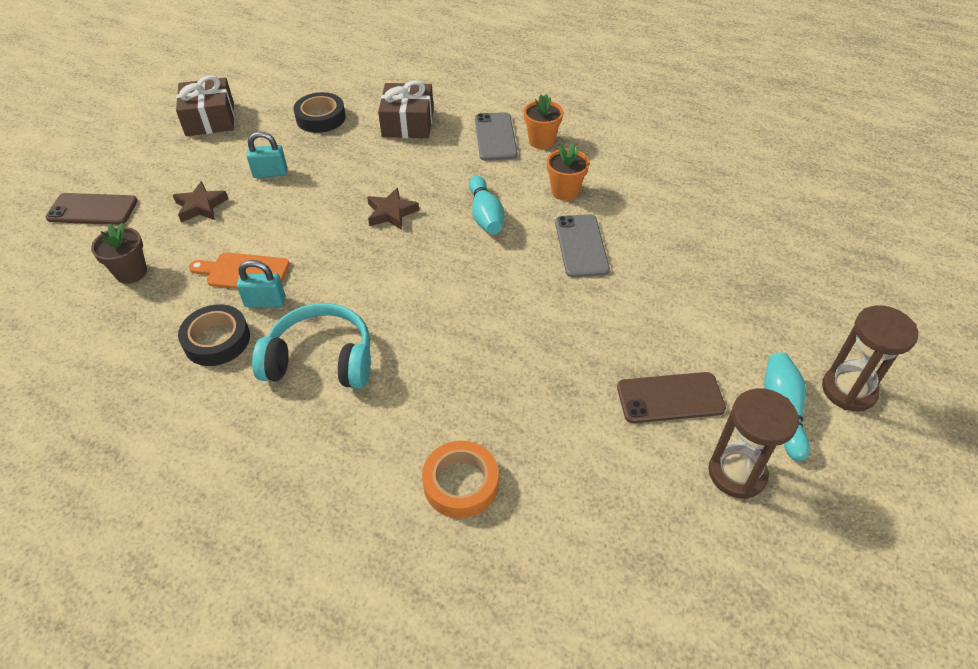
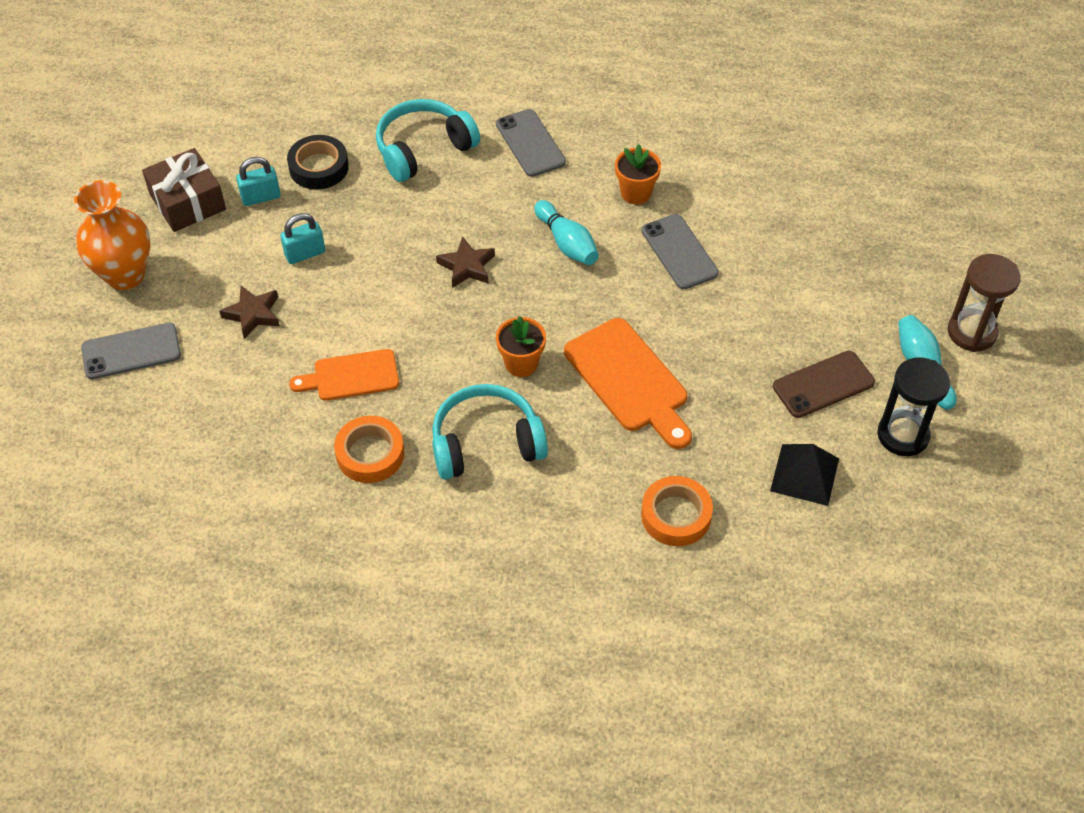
camera: 20 degrees left, 5 degrees up
(92, 209) = (131, 351): brown phone -> grey phone
(130, 156) = (125, 275): none -> orange vase
(131, 272) = (230, 410): brown flower pot -> none
(217, 340) = (370, 454): black tape -> orange tape
(265, 302) = (393, 401): turquoise padlock -> turquoise padlock (261, 197)
(408, 123) = (423, 149): brown gift -> turquoise headphones
(481, 341) = (629, 380): none -> orange cutting board
(541, 141) = (583, 136): orange flower pot -> orange flower pot (521, 363)
(613, 482) = (804, 474): none -> black pyramid
(737, 473) = (903, 435): brown hourglass -> black hourglass

